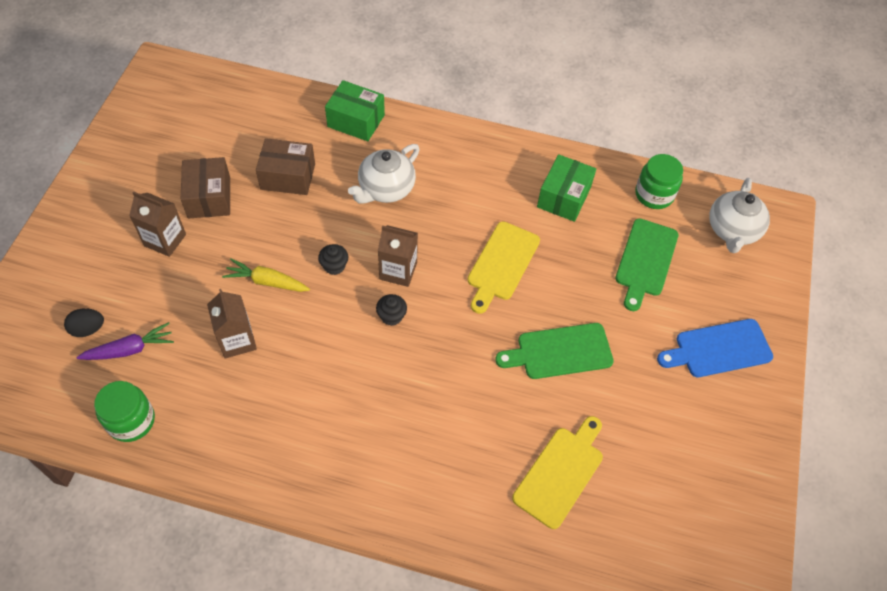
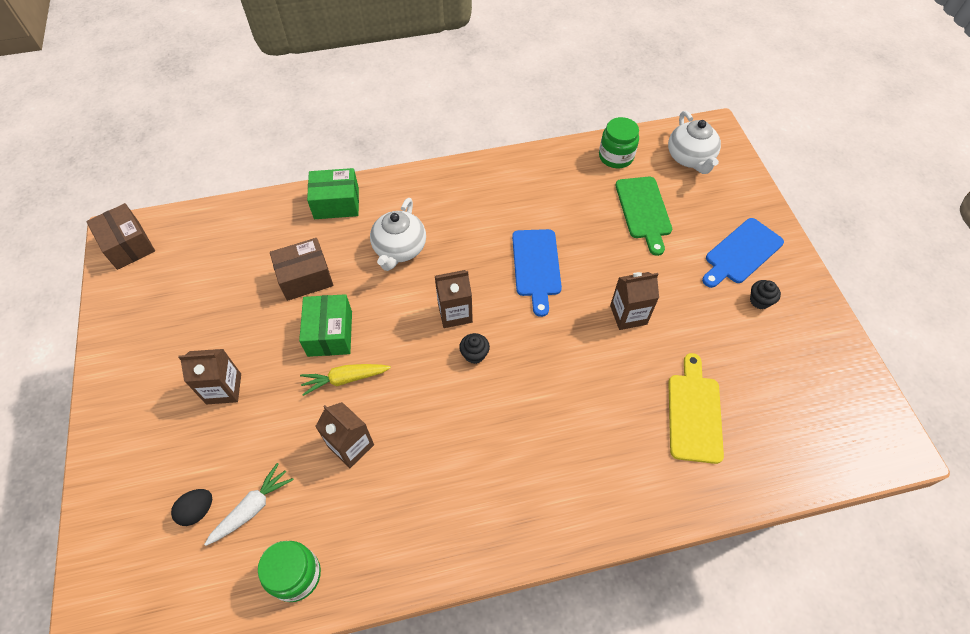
camera: 25 degrees left, 0 degrees up
(130, 349) = (252, 508): purple carrot -> white carrot
(209, 197) = (242, 330): brown box -> brown box (128, 245)
(334, 266) = (397, 336): black cupcake -> black cupcake (759, 301)
(502, 264) = (536, 266): yellow cutting board -> blue cutting board
(560, 352) = (628, 315): green cutting board -> brown carton
(563, 197) = (549, 190): green box -> green box (330, 333)

